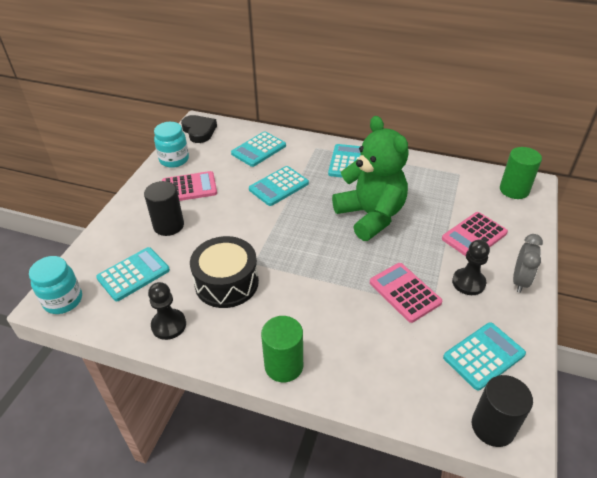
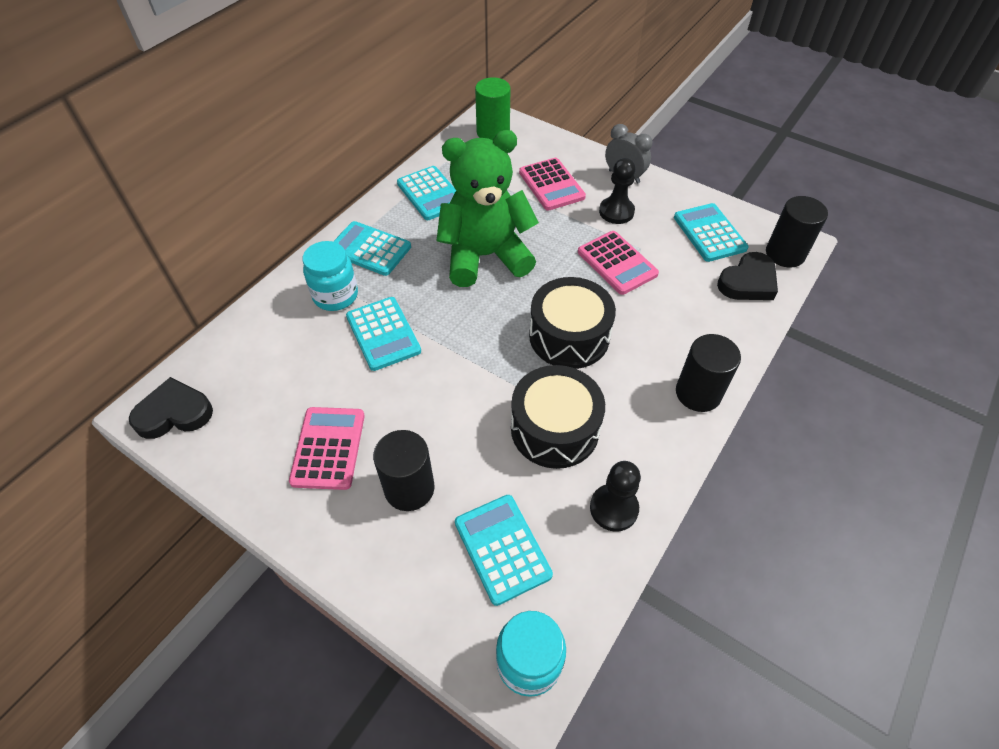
camera: 75 degrees left, 10 degrees up
(174, 160) = (237, 462): turquoise jar -> turquoise jar (335, 296)
(258, 150) = (281, 340): turquoise calculator -> turquoise calculator (430, 194)
(284, 365) = (698, 393): green cylinder -> black cylinder
(312, 276) = (569, 336): none -> black drum
(404, 292) = (617, 263): pink calculator -> pink calculator turned 105 degrees counterclockwise
(432, 394) = (748, 282): none -> black heart

